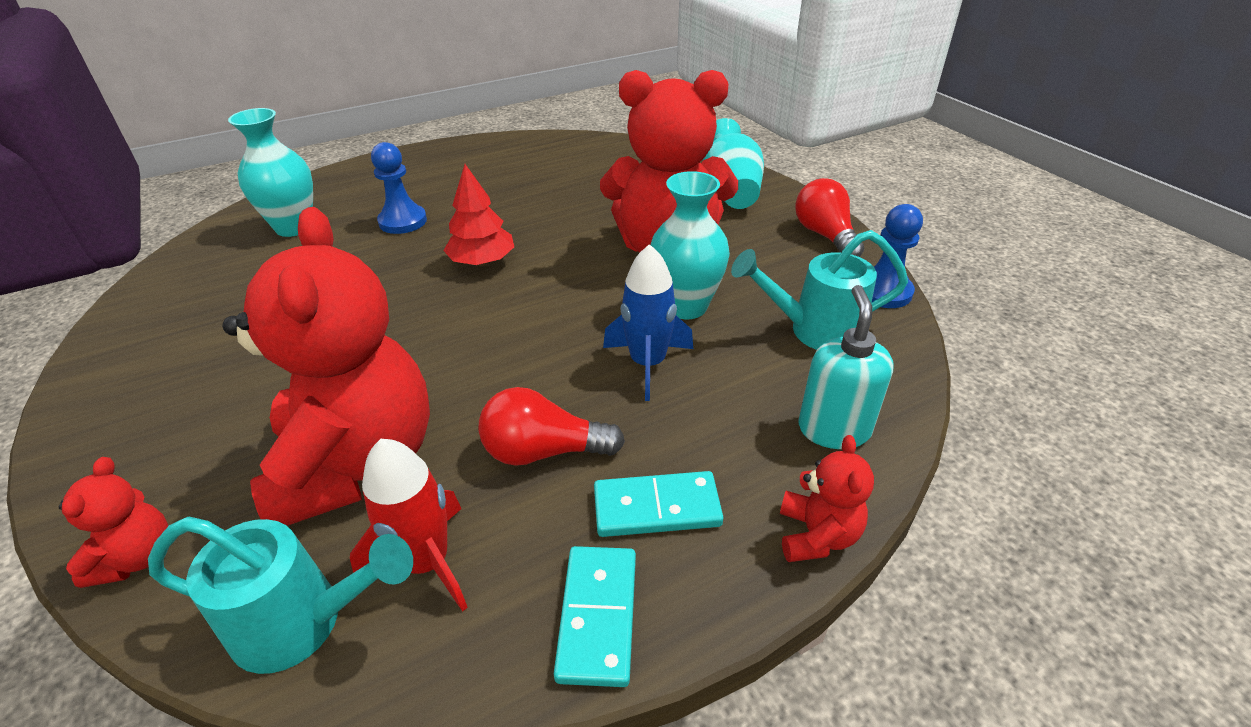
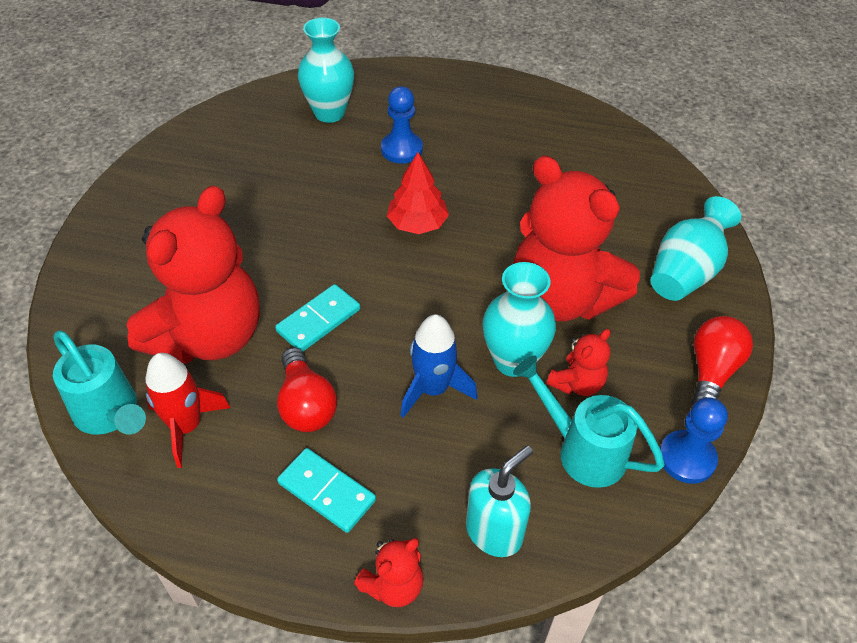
camera: 40 degrees right, 10 degrees up
(138, 557) = (76, 319): red teddy bear -> red teddy bear (577, 383)
(543, 451) = (306, 404): red light bulb -> red light bulb turned 150 degrees counterclockwise
(598, 616) = (232, 526): turquoise domino -> turquoise domino (318, 320)

